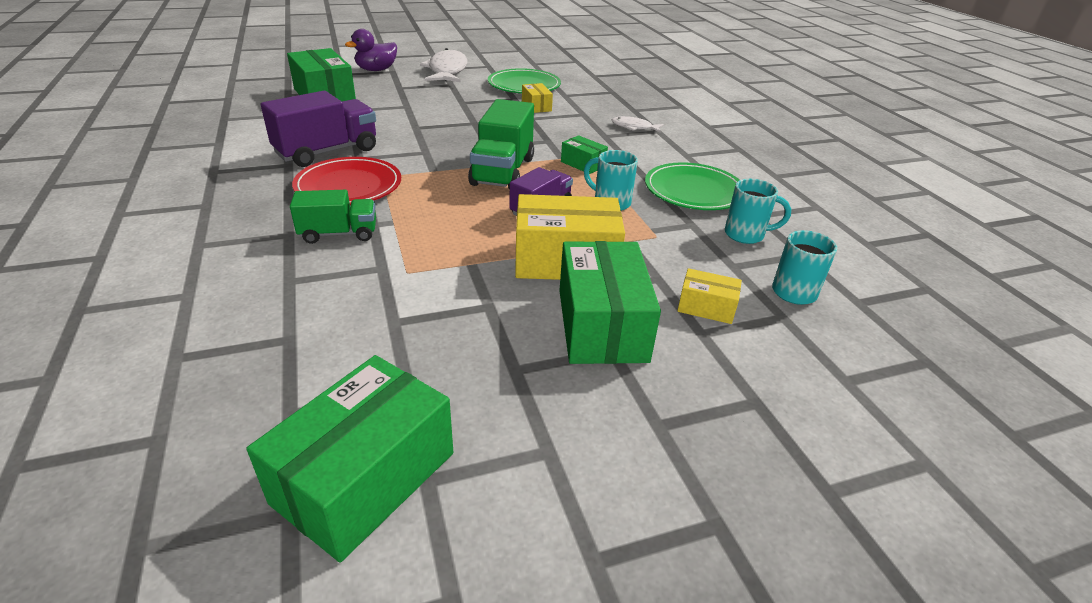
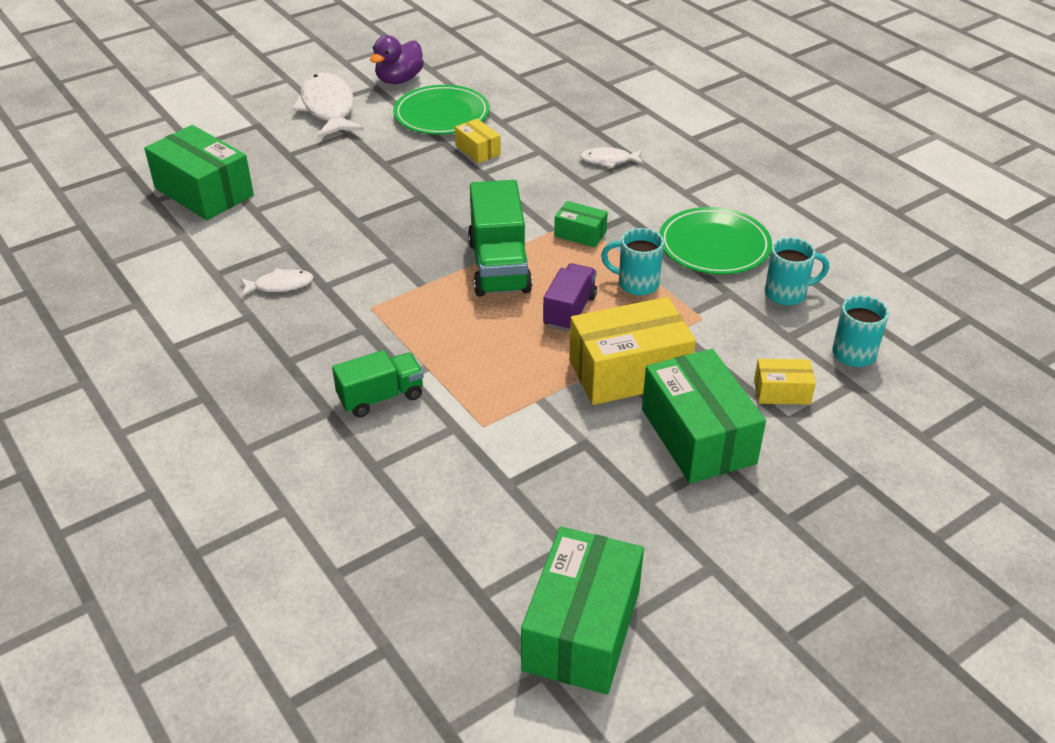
camera: 15 degrees left, 5 degrees up
(327, 152) = (280, 285): purple truck -> white fish
(348, 186) = (343, 330): red plate -> none
(376, 70) = (235, 127): purple duck -> purple duck (399, 80)

